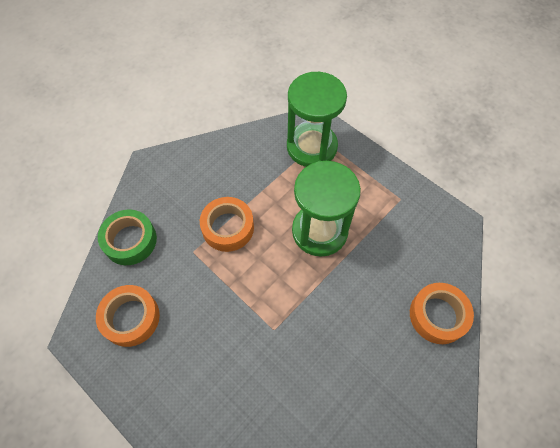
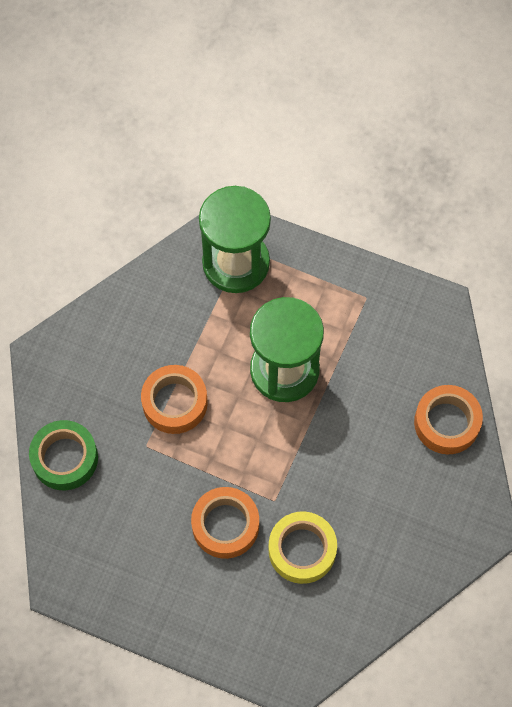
camera: 20 degrees left, 5 degrees up
(131, 318) = (109, 544): orange tape -> orange tape (225, 525)
(281, 380) = (302, 550): none -> yellow tape

